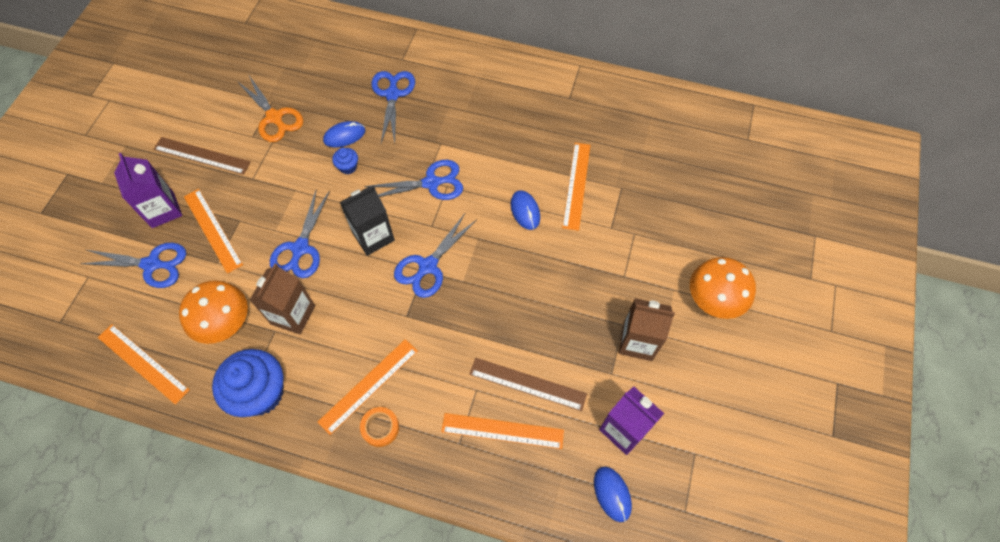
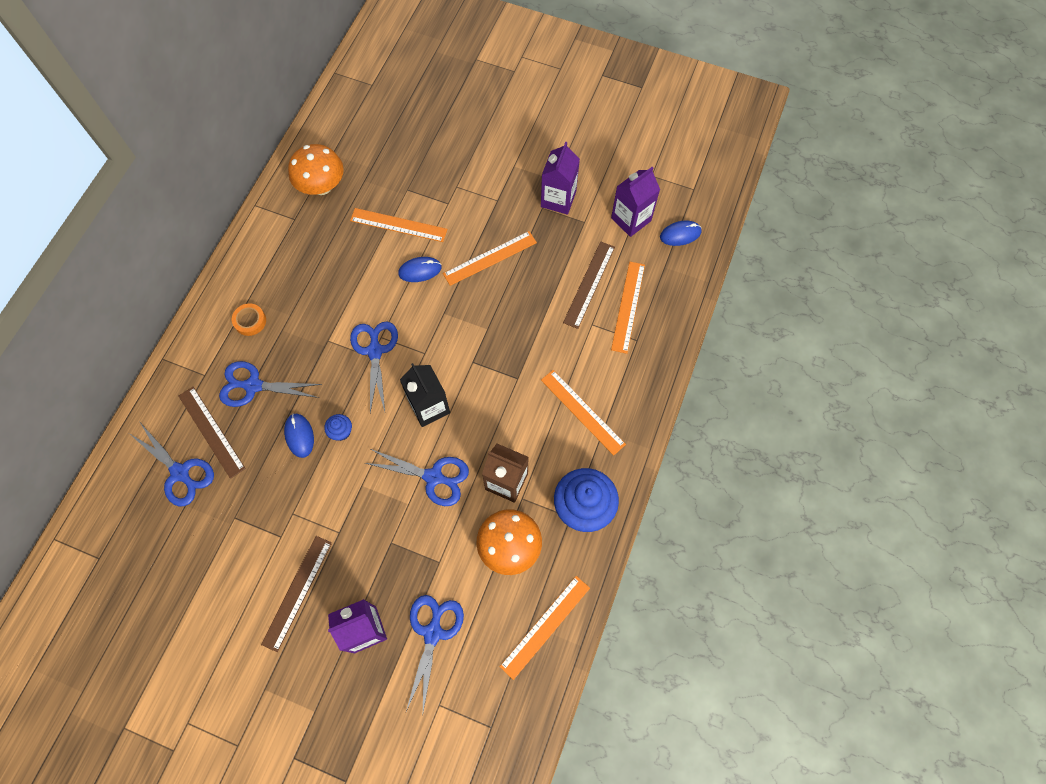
camera: 85 degrees left, 5 degrees up
(212, 230) = (399, 570): orange ruler -> orange ruler (490, 258)
(274, 118) = (259, 512): orange scissors -> none
(349, 73) = (211, 431): none -> brown ruler
(380, 427) = (621, 402): orange tape -> orange tape (250, 321)
(428, 266) = (468, 358): blue scissors -> blue scissors (180, 473)
(637, 342) = (558, 199): brown carton -> purple carton
(713, 300) = (526, 140): orange mushroom -> orange mushroom (322, 186)

